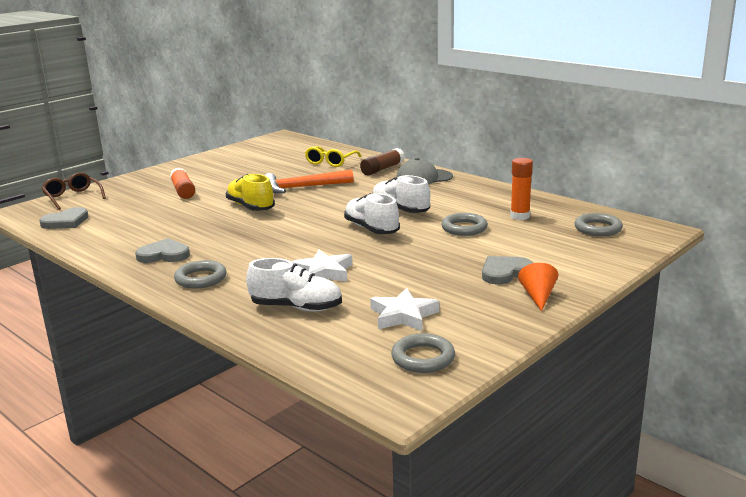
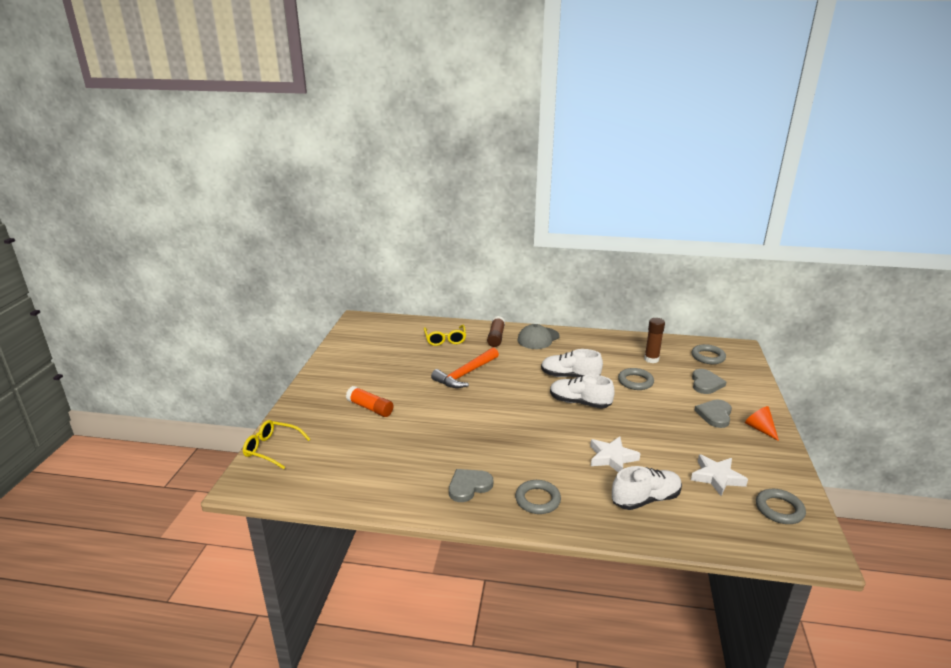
camera: 35 degrees left, 5 degrees up
(66, 222) = (316, 481): grey heart -> grey heart (706, 383)
(73, 197) = (272, 449): brown glasses -> yellow glasses
(250, 207) = (457, 408): yellow shoe -> none
(520, 216) = (651, 359): orange glue stick -> brown glue stick

